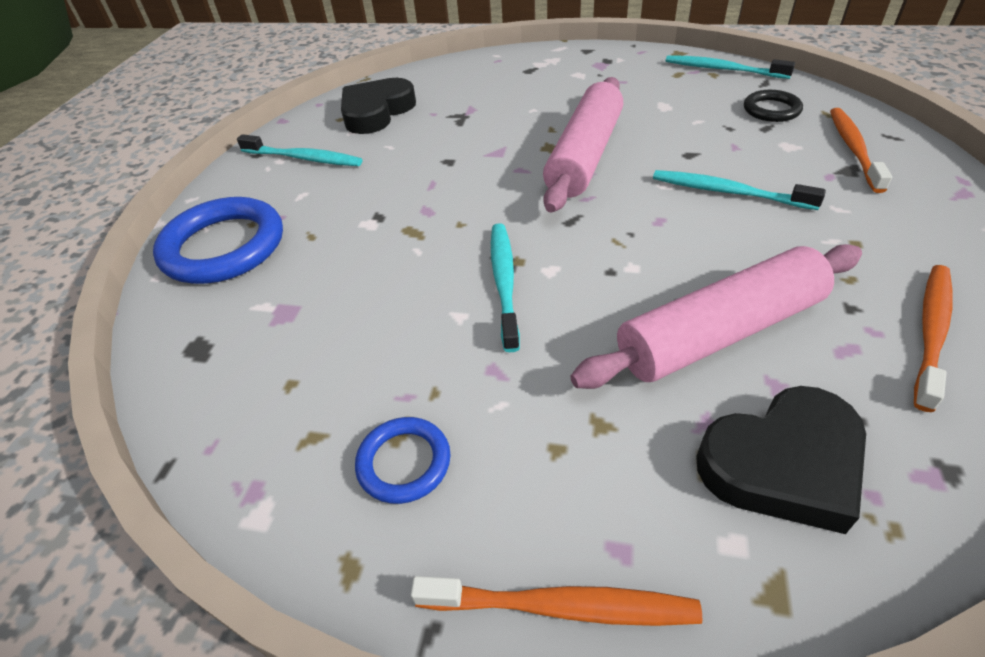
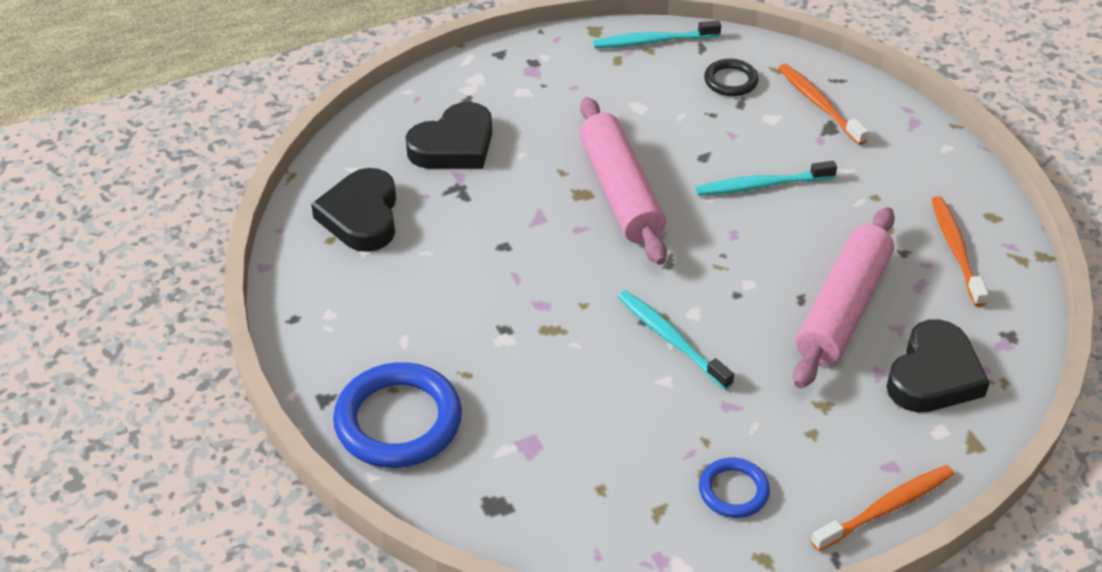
camera: 40 degrees left, 0 degrees up
(303, 158) = (353, 301): turquoise toothbrush -> none
(490, 91) = (454, 145): none -> black heart

